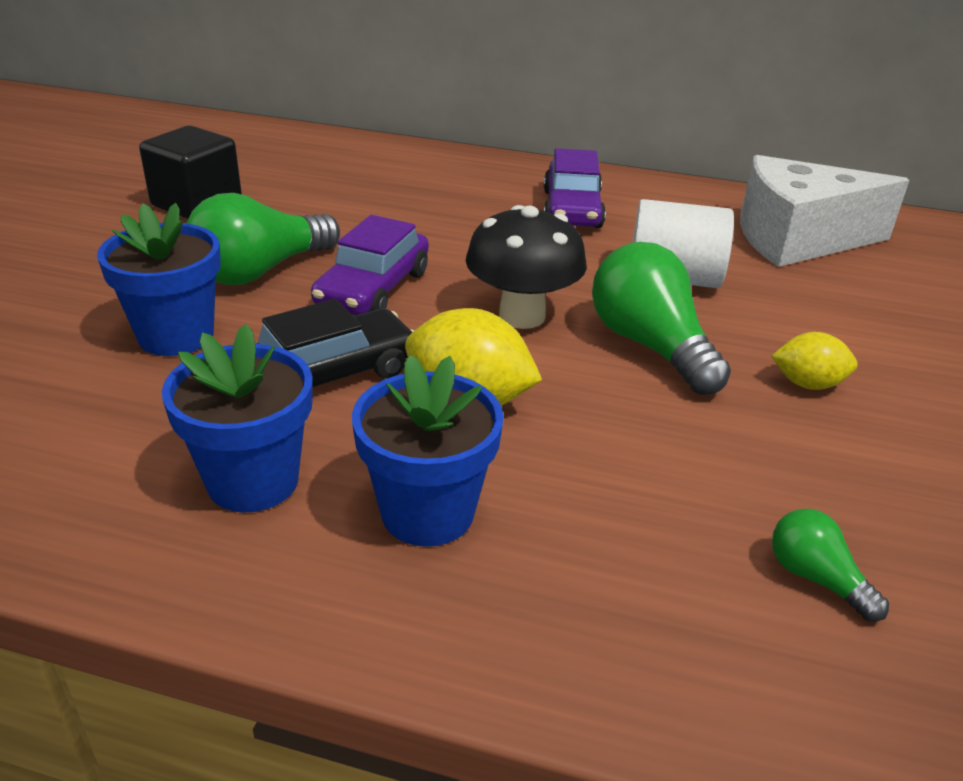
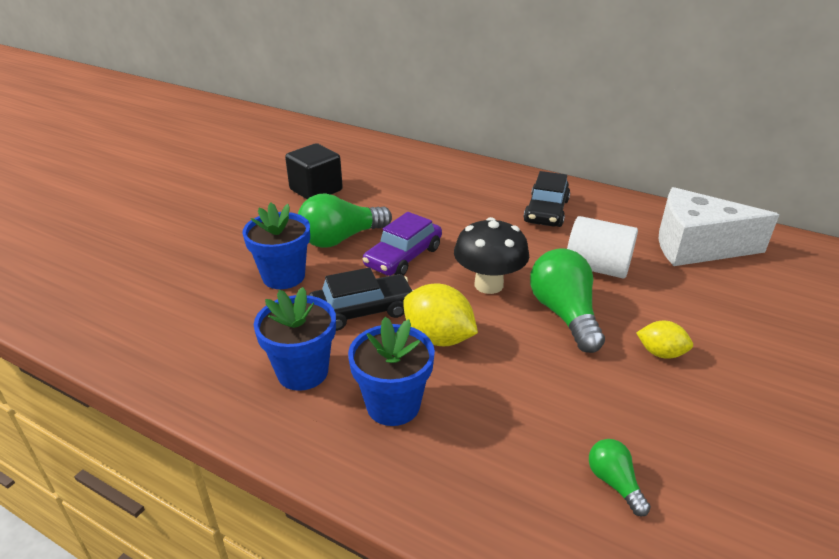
camera: 15 degrees right, 0 degrees up
(572, 209) = (546, 211): purple car -> black car

